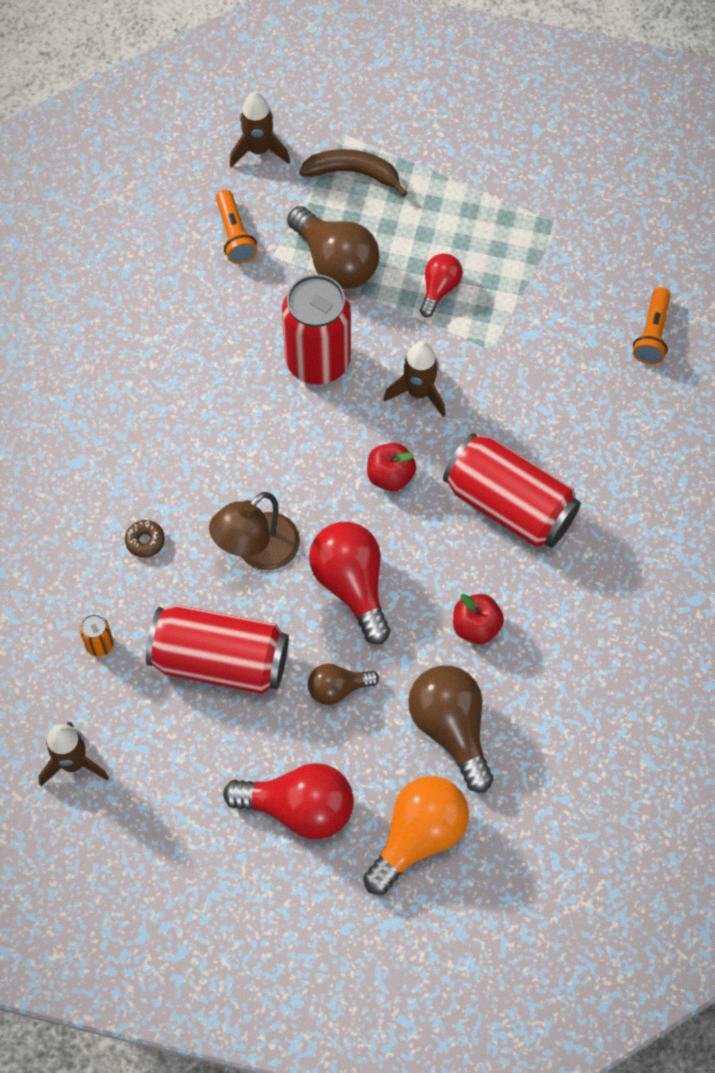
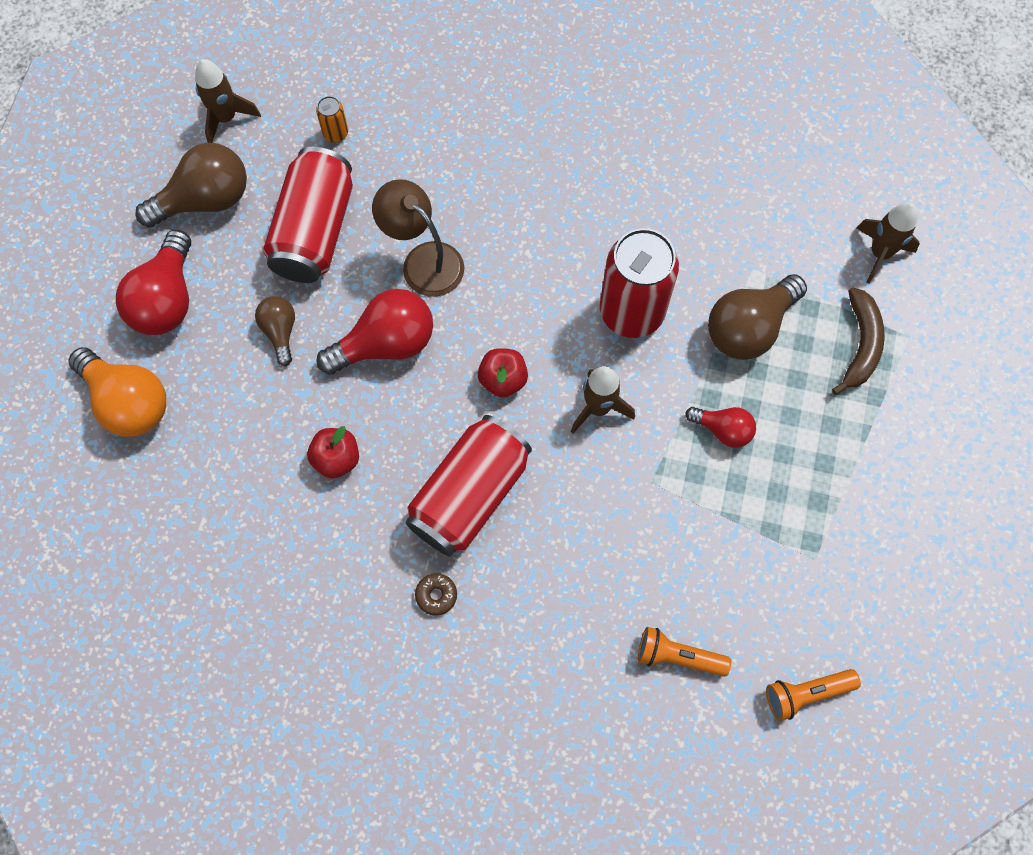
camera: 90 degrees right, 5 degrees up
(145, 541) = (436, 165): brown donut -> brown donut (436, 595)
(235, 235) = (774, 233): orange flashlight -> orange flashlight (806, 693)
(451, 728) = (232, 433): brown light bulb -> brown light bulb (205, 200)

